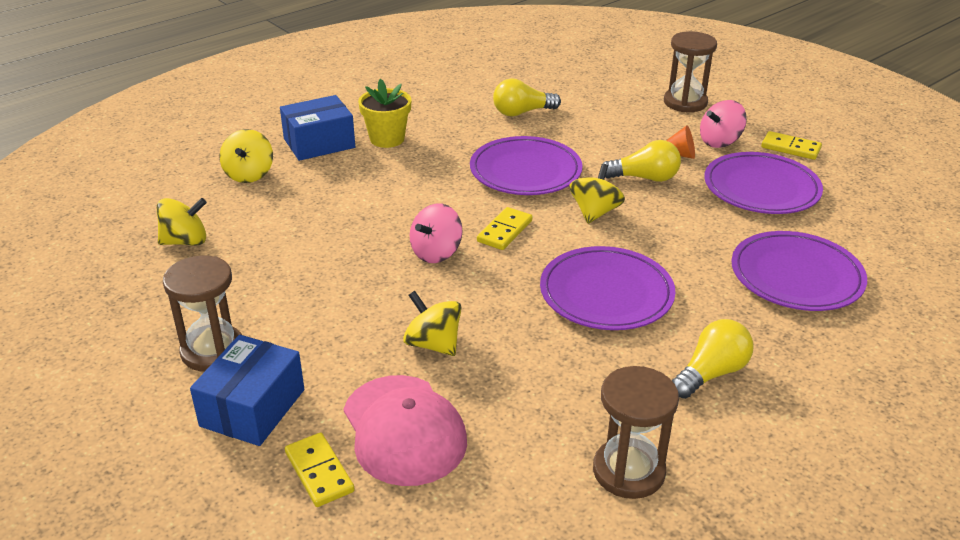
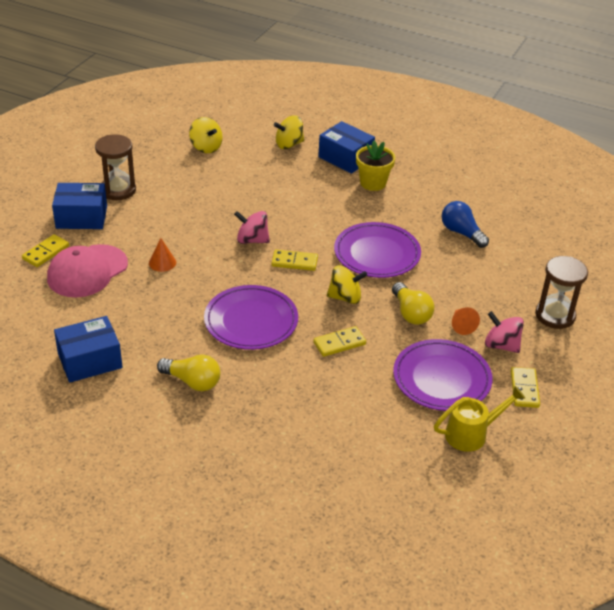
camera: 65 degrees right, 5 degrees up
(433, 344) = (162, 262): yellow spinning top -> orange cone
(522, 112) = (461, 233): yellow light bulb -> blue light bulb
(628, 471) = (90, 360): brown hourglass -> blue box
(678, 237) = (339, 343): none -> yellow domino
(796, 276) = (327, 411): purple plate -> none
(851, 194) = (472, 434): none -> yellow watering can

